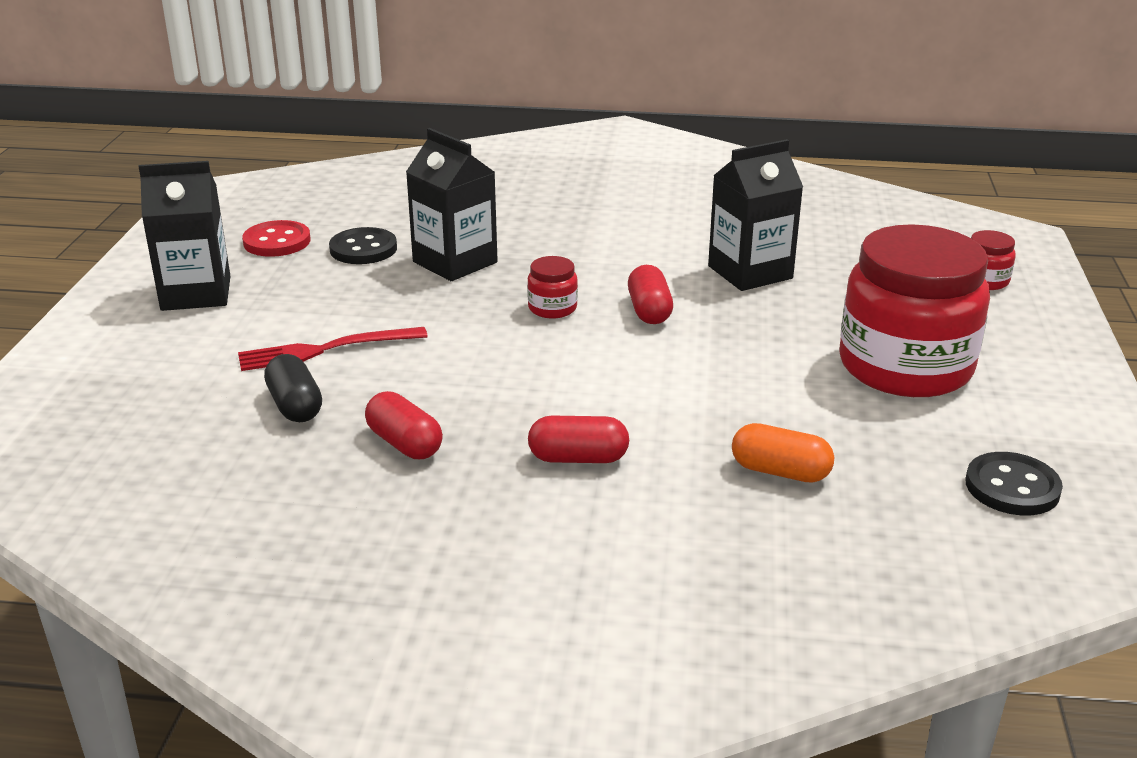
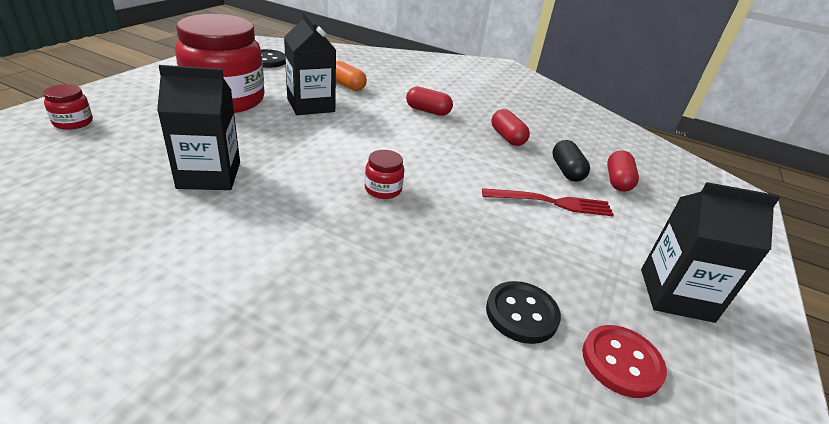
camera: 165 degrees left, 5 degrees up
(455, 262) = (435, 262): black carton -> black carton (311, 105)
(649, 311) = (319, 168): red capsule -> red capsule (617, 181)

